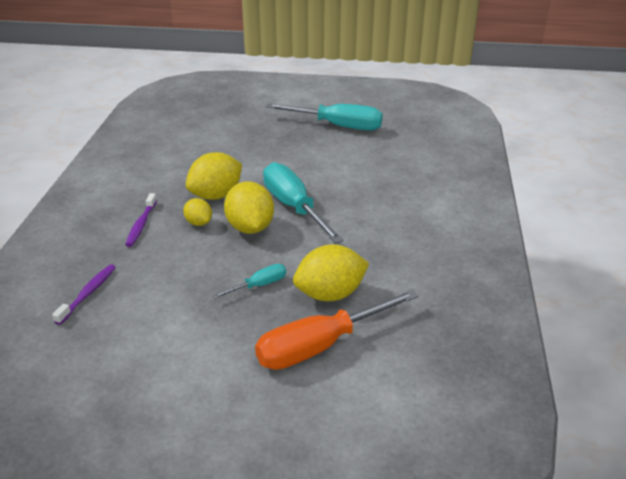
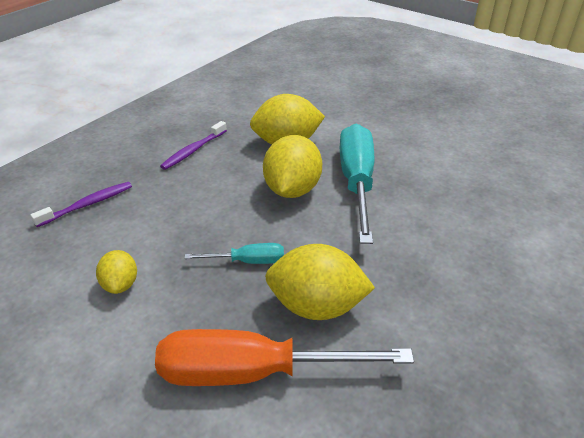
camera: 30 degrees right, 5 degrees up
(199, 223) = (246, 166): yellow lemon -> yellow lemon (120, 284)
(338, 126) = (474, 105): turquoise screwdriver -> none

